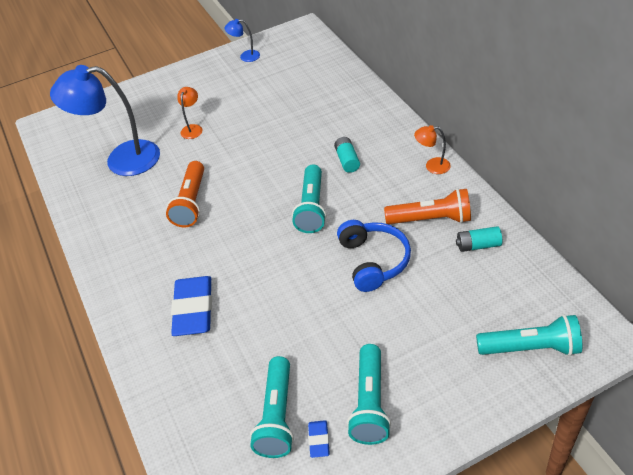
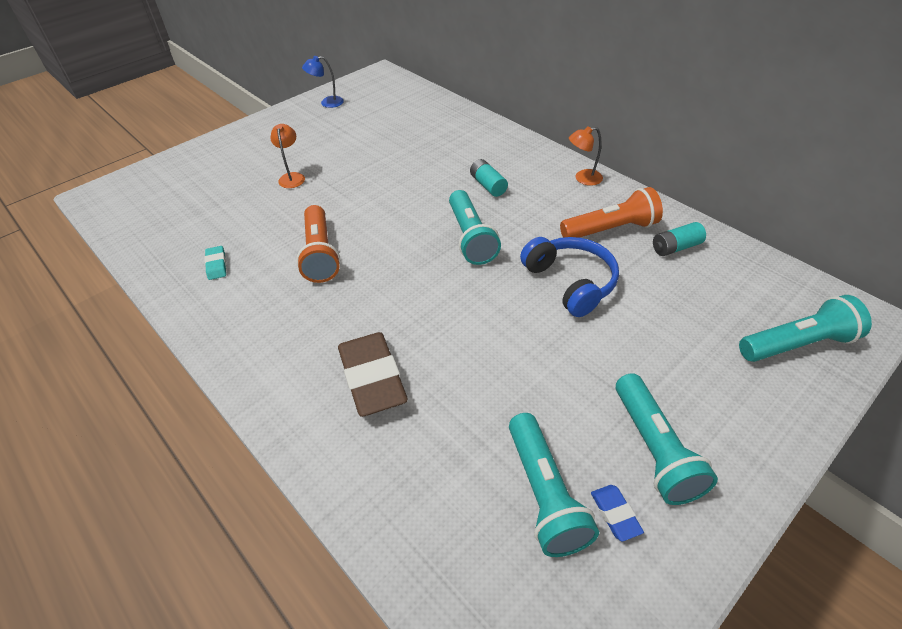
camera: 20 degrees left, 0 degrees up
(114, 199) = (216, 265): none -> turquoise eraser
(121, 160) = (212, 220): blue lamp -> none
(193, 309) = (372, 378): blue eraser -> brown eraser

